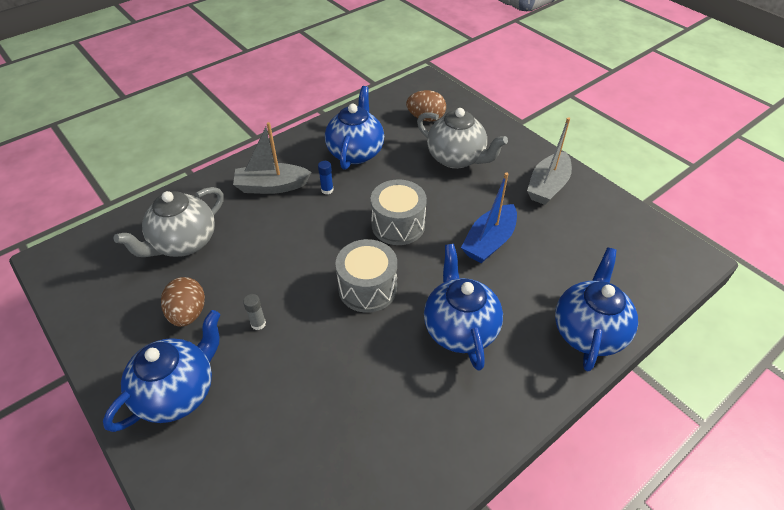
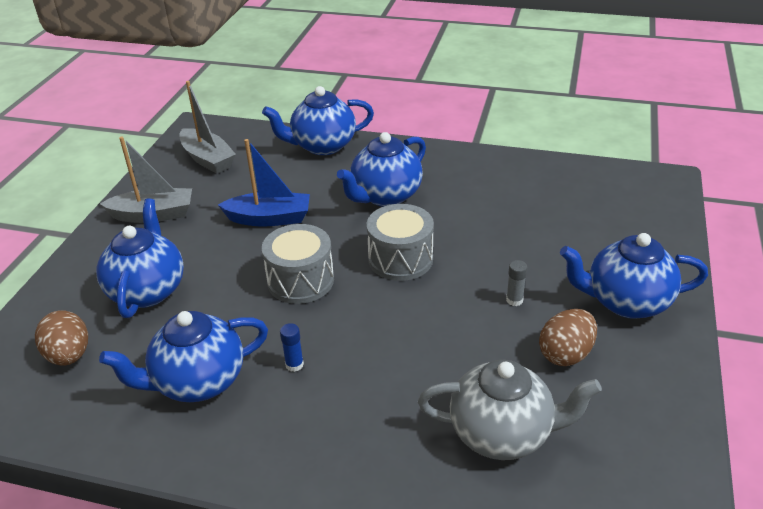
camera: 125 degrees left, 10 degrees down
(271, 186) = (334, 422): grey boat -> grey boat (207, 159)
(456, 158) = (147, 290): grey teapot -> blue teapot

